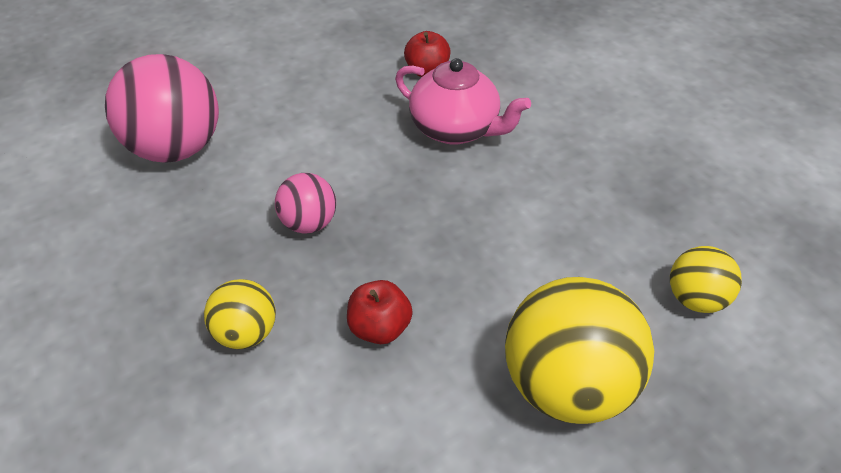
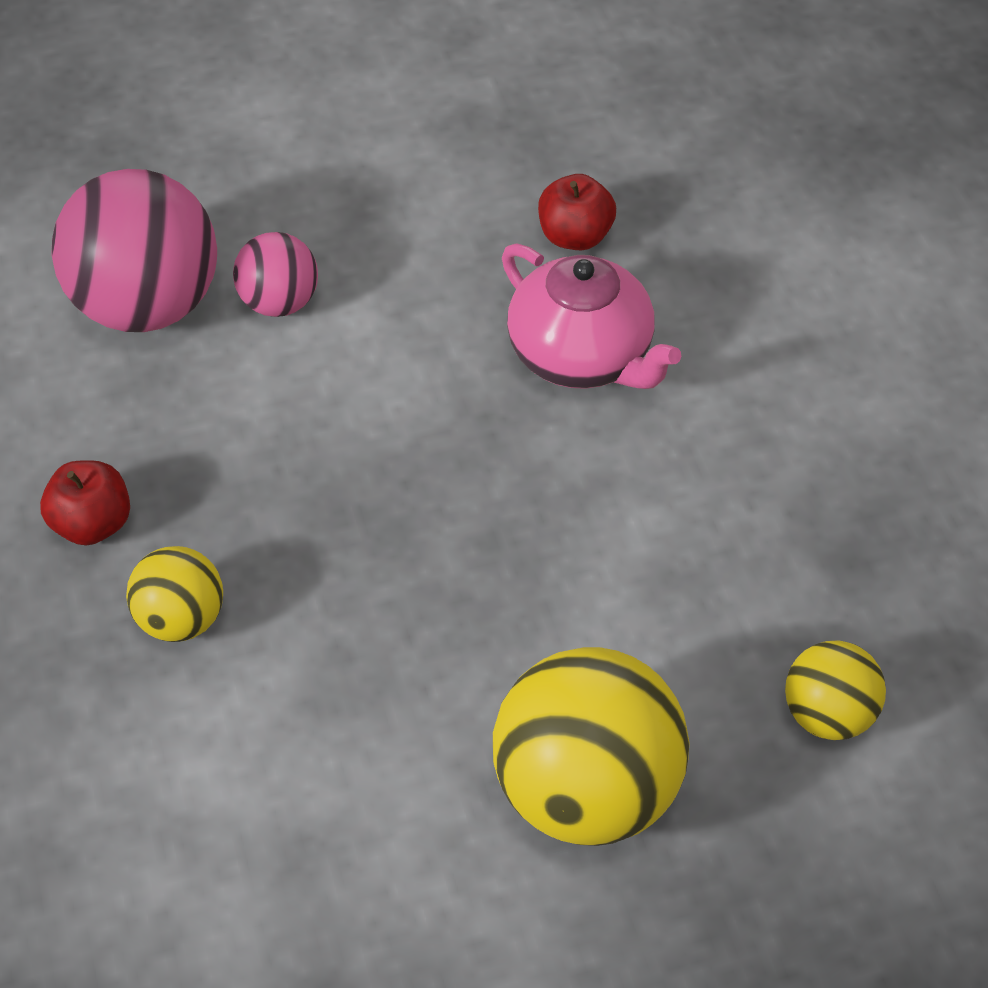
camera: 15 degrees right, 5 degrees up
(309, 223) = (309, 473): pink ball -> pink ball (279, 302)
(380, 328) = (361, 653): red apple -> red apple (92, 524)

